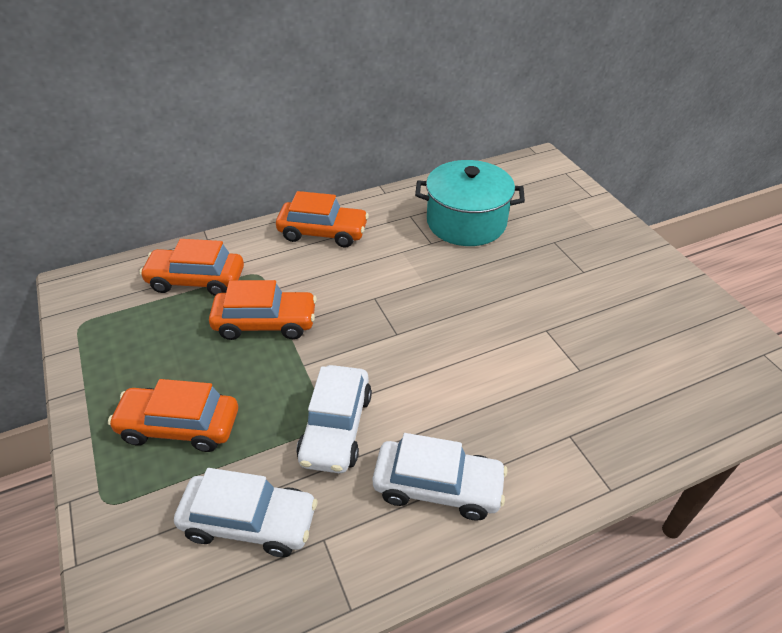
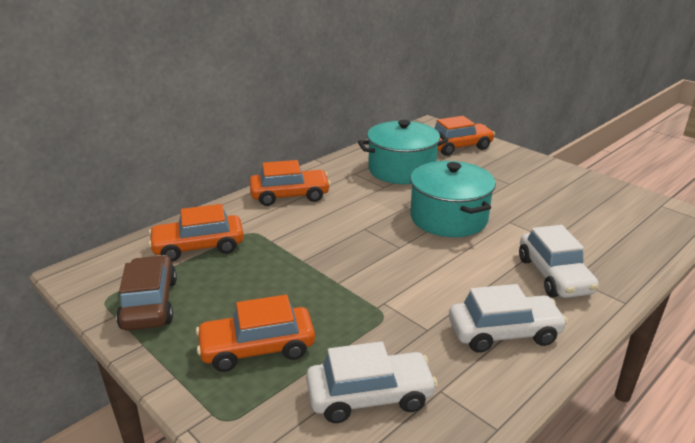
camera: 20 degrees left, 15 degrees down
(115, 341) = (150, 304): none -> brown car
(265, 323) = (284, 262): orange car -> orange car (458, 147)
(336, 428) = (395, 316): white car -> white car (554, 275)
(477, 306) = (448, 218): none -> turquoise pot

